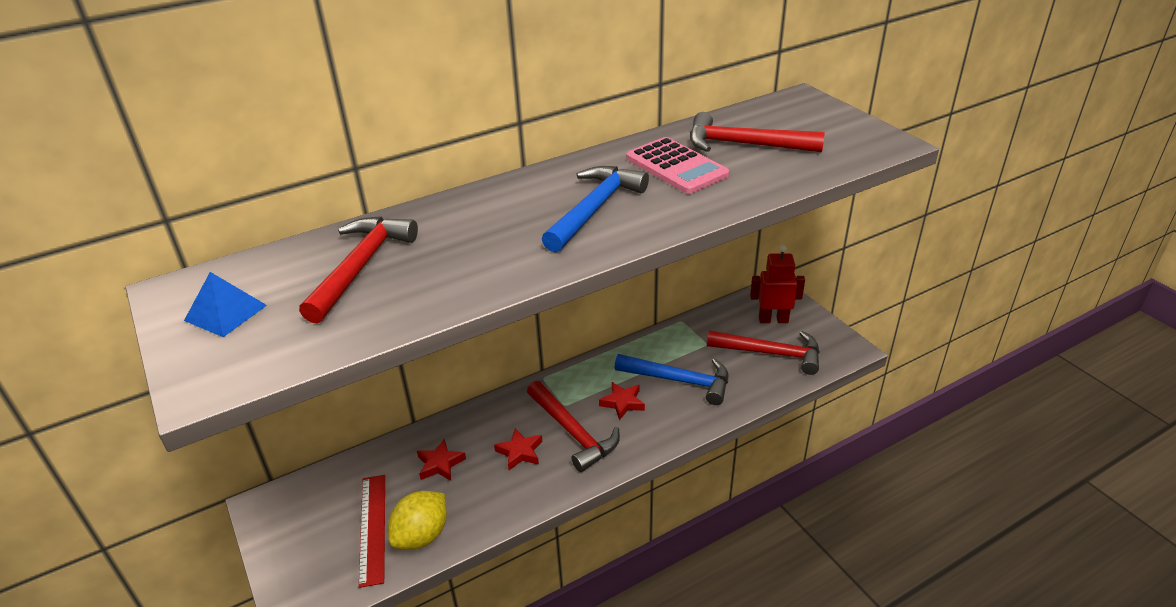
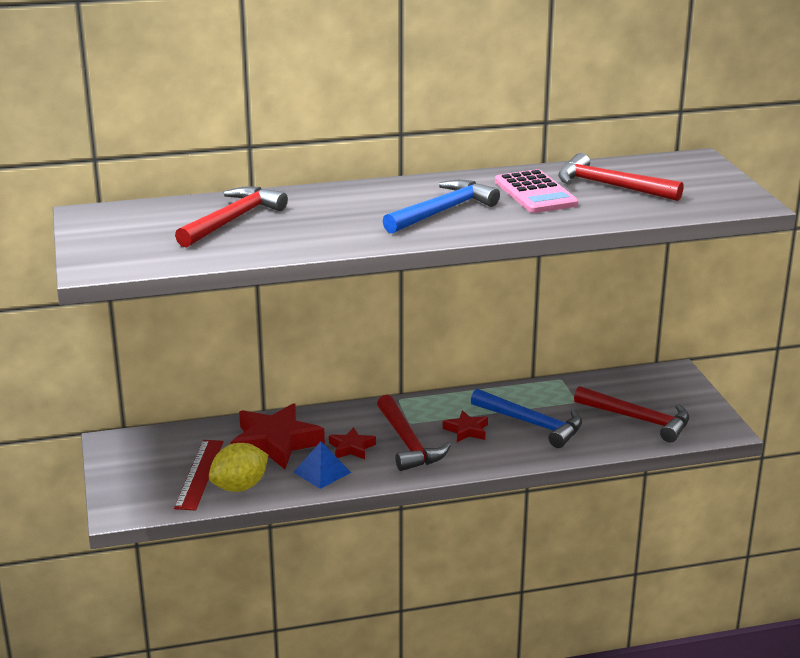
camera: 15 degrees right, 10 degrees down
(225, 312) = (121, 232): blue pyramid -> blue pyramid (322, 472)
(440, 464) = (275, 443): red star -> red star, size x1.99
(773, 320) = (658, 394): red robot -> none

